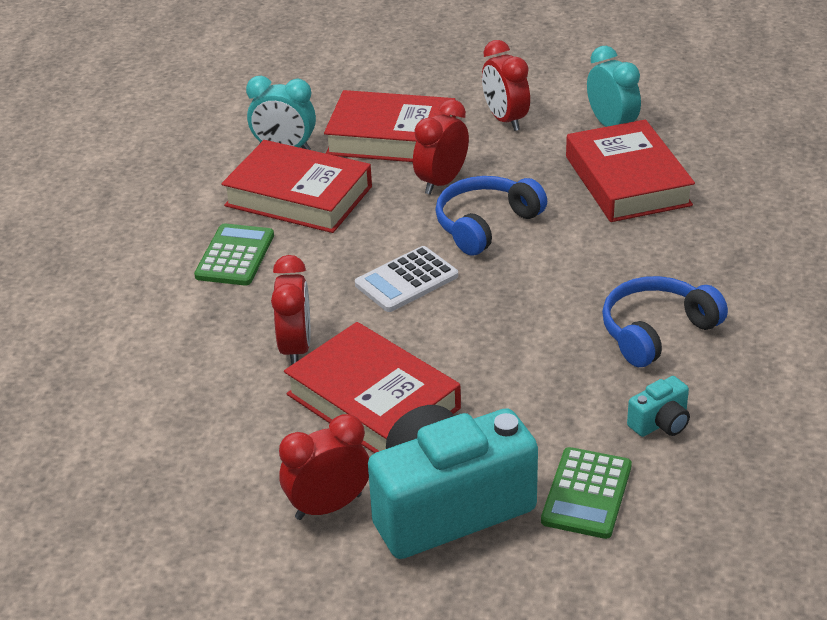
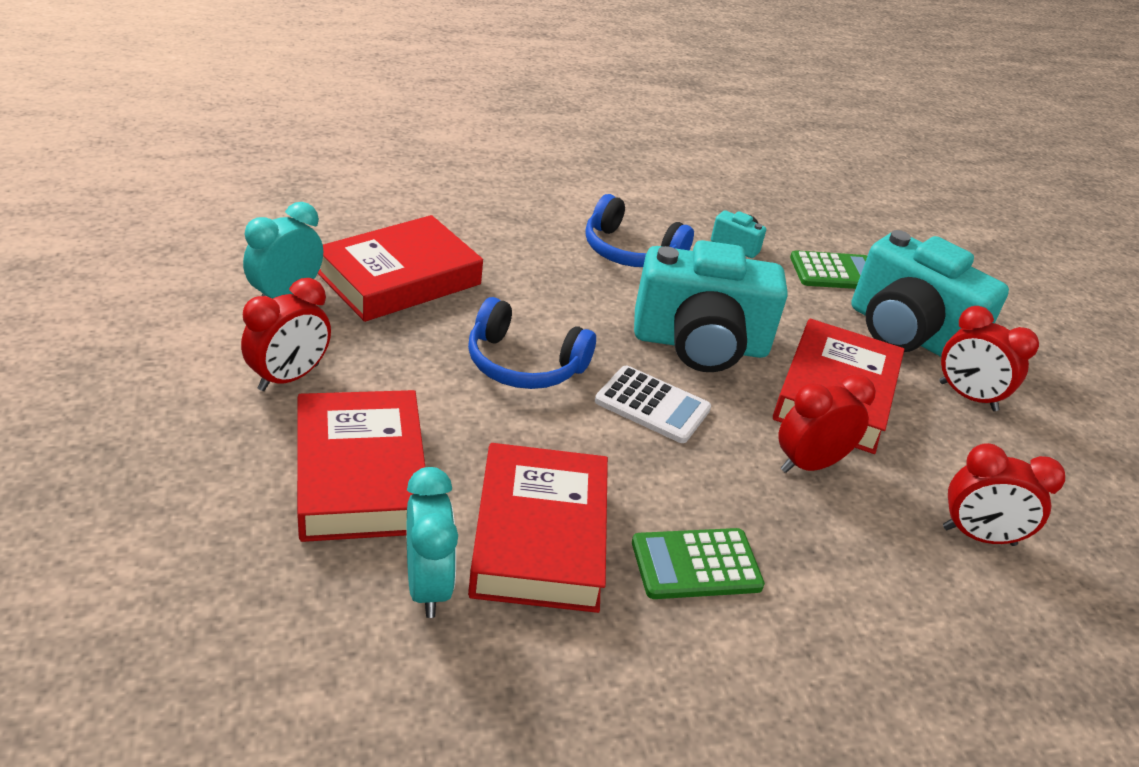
camera: 120 degrees left, 0 degrees up
(442, 182) = (454, 410): red clock -> red clock (978, 536)
(480, 334) = (700, 344): none -> turquoise camera

